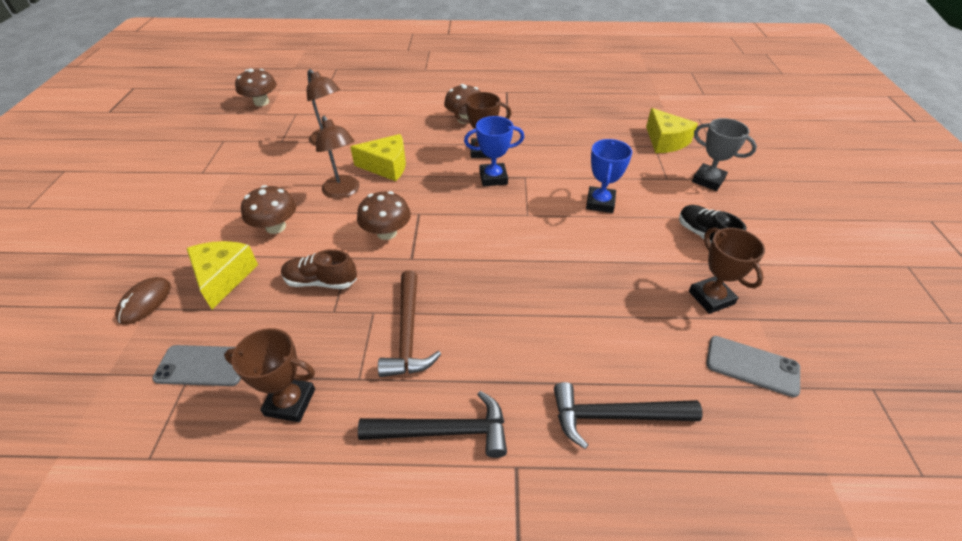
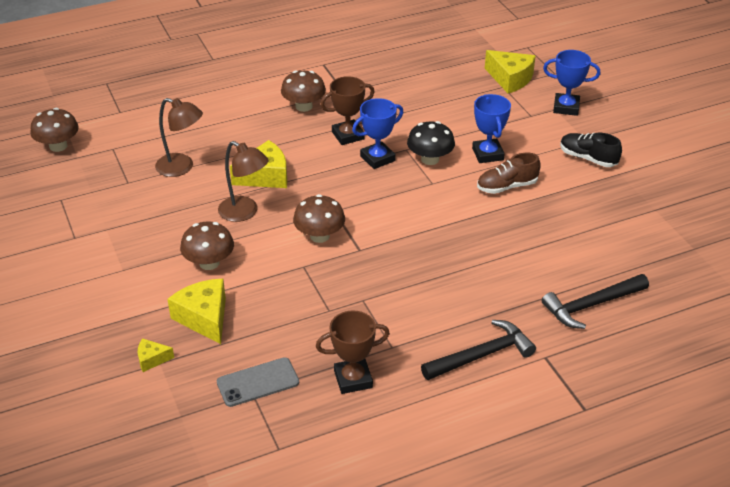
camera: 25 degrees left, 5 degrees down
(145, 302) = (152, 359): brown mouse -> yellow cheese
(321, 281) = (297, 292): brown shoe -> brown shoe (507, 186)
(408, 333) = (404, 305): brown hammer -> none
(540, 192) = (430, 159): none -> black mushroom
(708, 180) = (566, 107): grey trophy -> blue trophy
(711, 298) = (615, 205): brown trophy -> none
(752, 366) = (665, 243): grey phone -> none

